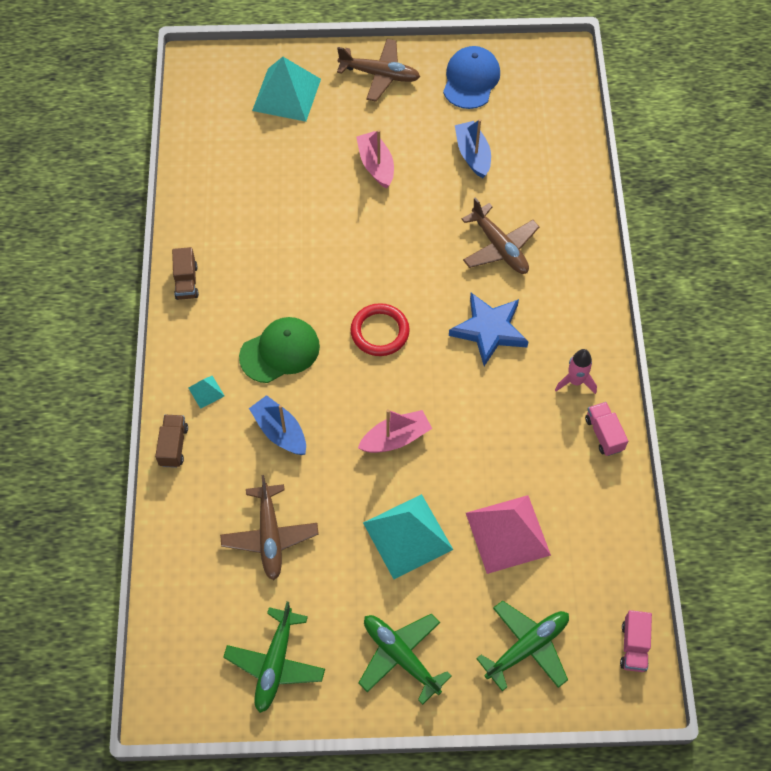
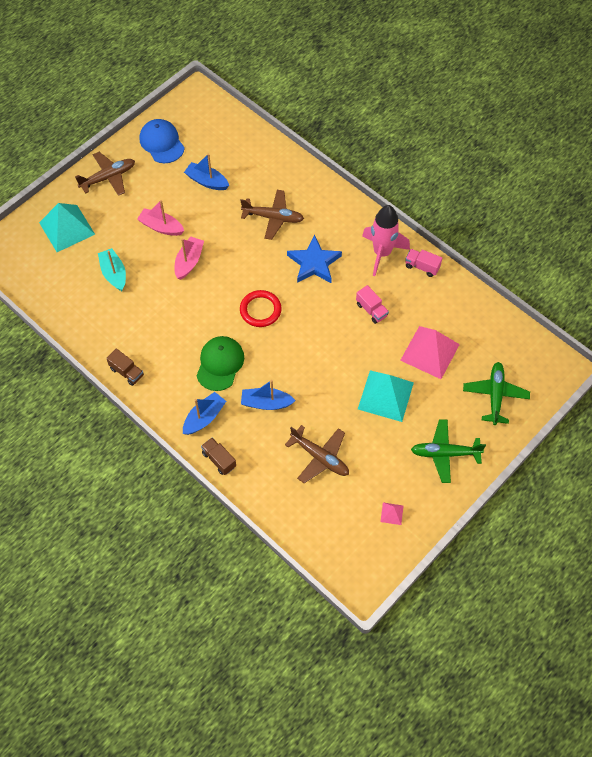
camera: 45 degrees left, 0 degrees up
(206, 391) = (204, 418): turquoise pyramid -> blue boat
(275, 664) = (392, 513): green plane -> pink pyramid
(281, 175) = (114, 273): none -> turquoise boat
(395, 438) = (327, 355): pink boat -> pink boat (189, 262)
(575, 381) = (382, 253): pink rocket -> pink rocket, size x1.79
(634, 646) = (538, 351): pink truck -> pink truck (371, 310)

